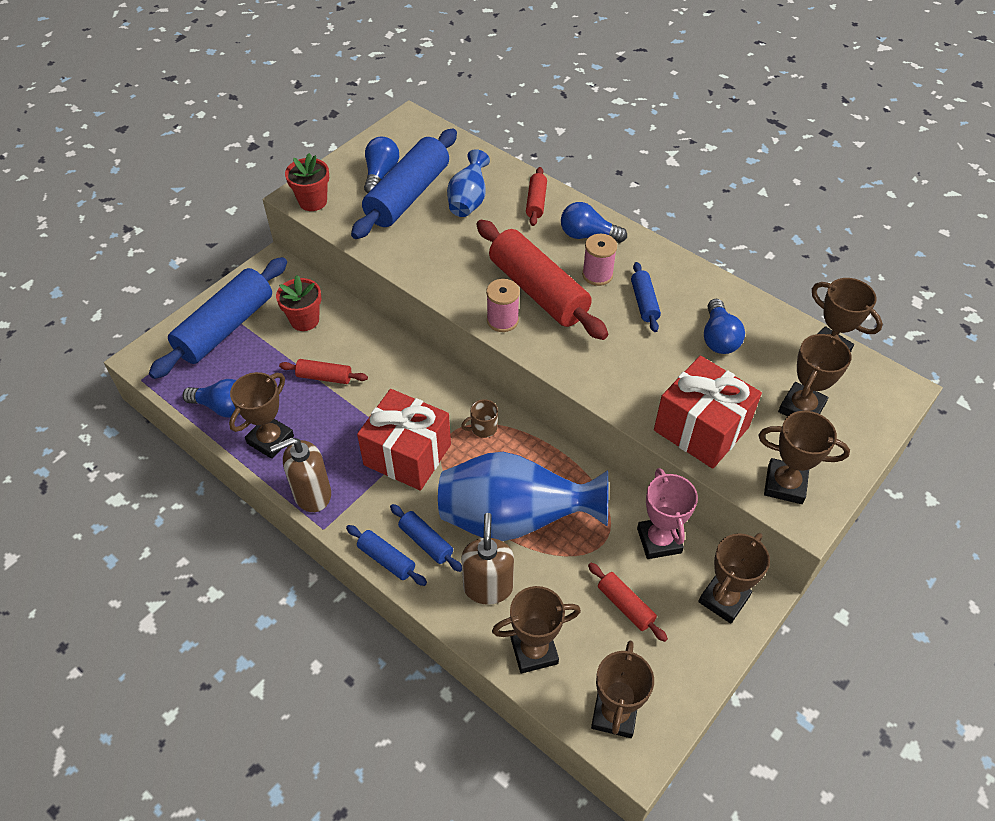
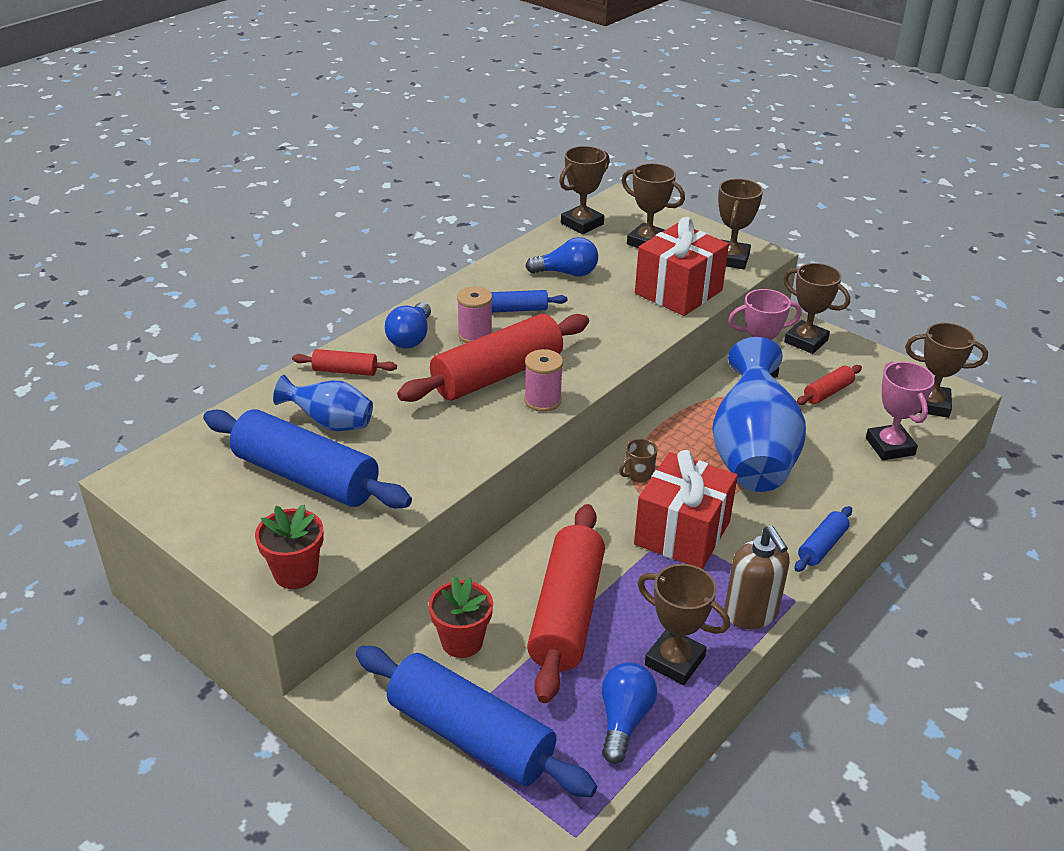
camera: 90 degrees left, 15 degrees down
(324, 377) = (567, 613): red rolling pin -> red rolling pin, size x2.13
(381, 174) = (251, 504): blue light bulb -> none
(426, 542) = (793, 516): blue rolling pin -> none
(483, 428) = (638, 474): brown mug -> brown mug turned 75 degrees clockwise
(488, 587) = (833, 473): brown soap dispenser -> none
(534, 651) = (890, 446): brown trophy -> pink trophy

